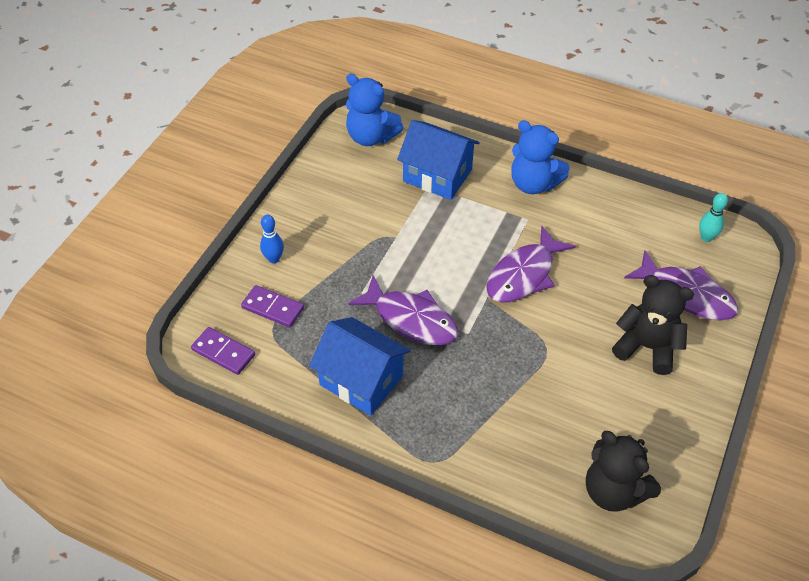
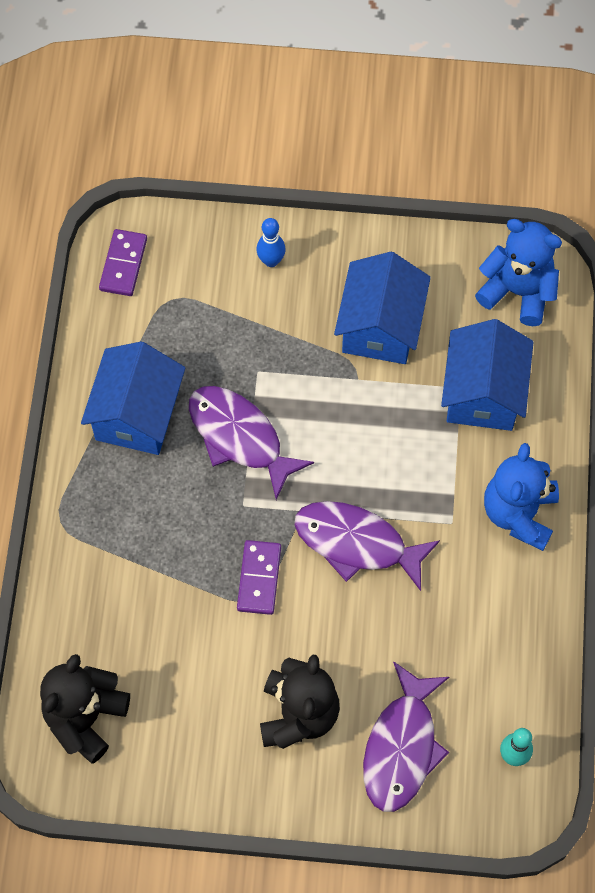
camera: 70 degrees right, 15 degrees up
(273, 308) = (201, 288): purple domino -> purple domino (259, 578)
(360, 213) = (380, 326): none -> blue house
(371, 137) = (517, 292): blue teddy bear -> blue teddy bear turned 105 degrees clockwise
(411, 319) = (240, 437): purple fish -> purple fish turned 120 degrees clockwise

